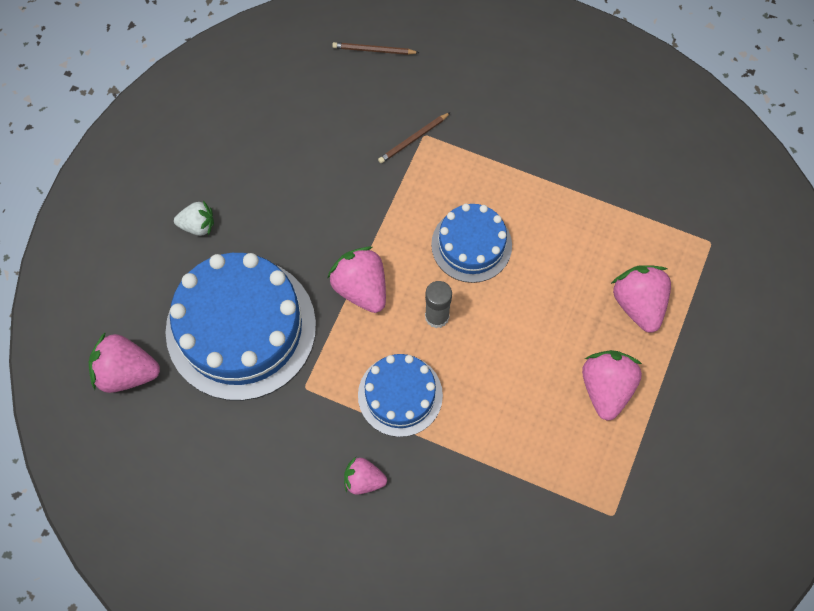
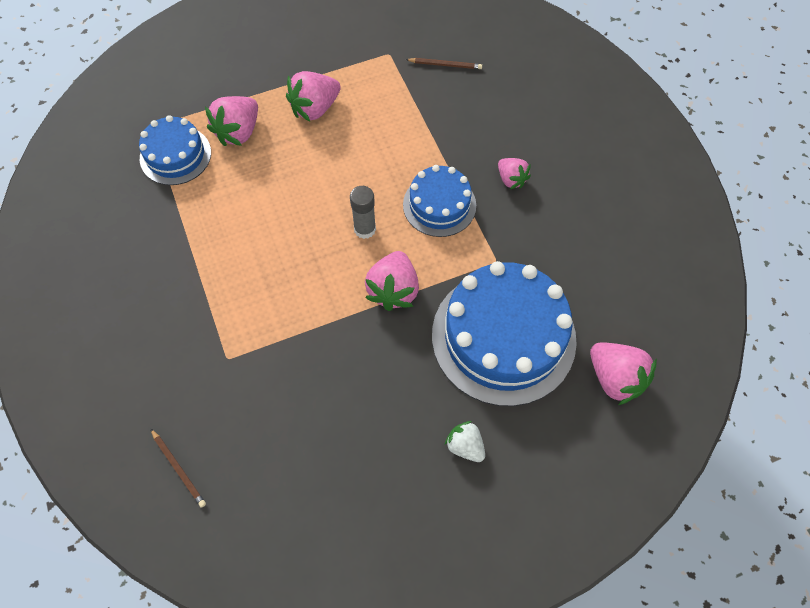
camera: 135 degrees left, 5 degrees down
(413, 139) = (238, 362): brown pencil -> brown pencil (445, 65)
(471, 245) = (290, 252): blue cake -> blue cake (175, 155)

